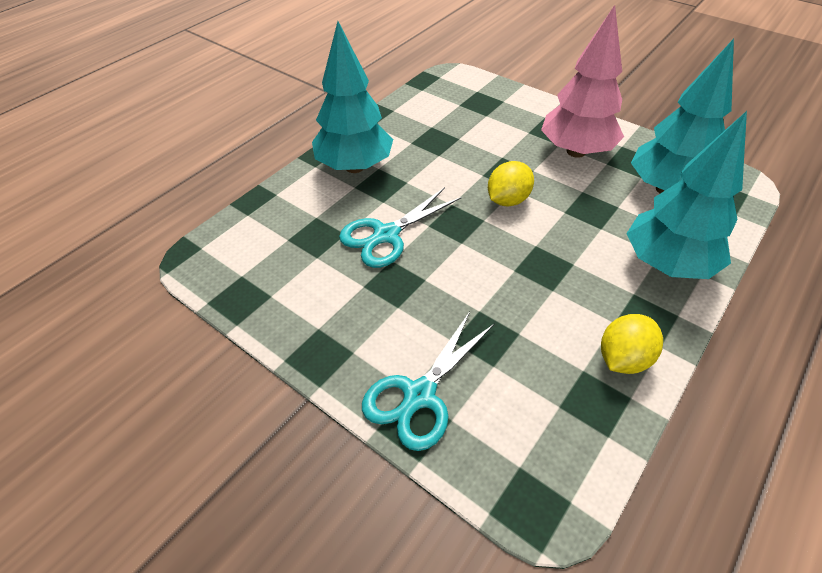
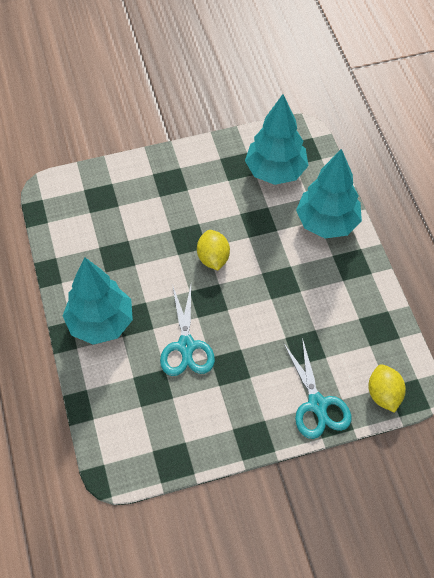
camera: 55 degrees left, 10 degrees up
(576, 151) = (202, 186): pink tree -> none
(623, 358) = (365, 295): yellow lemon -> yellow lemon (384, 394)

